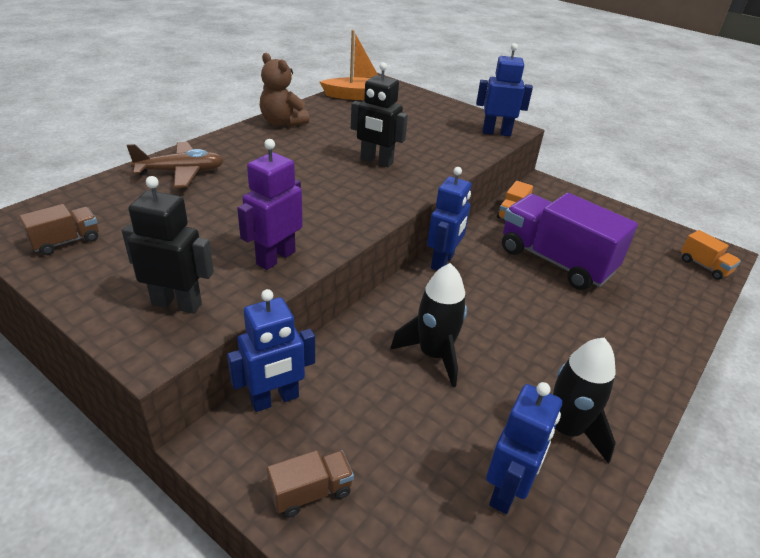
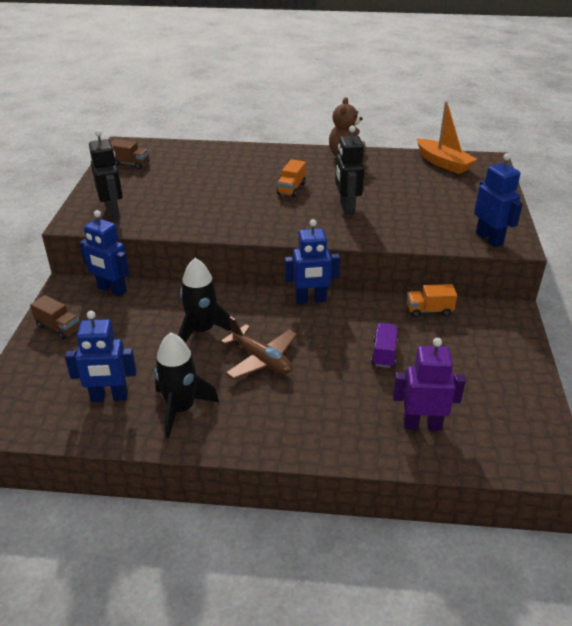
camera: 60 degrees right, 0 degrees up
(181, 172) = (233, 158): brown plane -> brown plane (261, 359)
(275, 258) = (182, 220): purple robot -> purple robot (422, 424)
(555, 261) = (384, 353): purple truck -> purple truck, size x0.44
(704, 266) = (503, 452): orange truck -> orange truck (291, 189)

